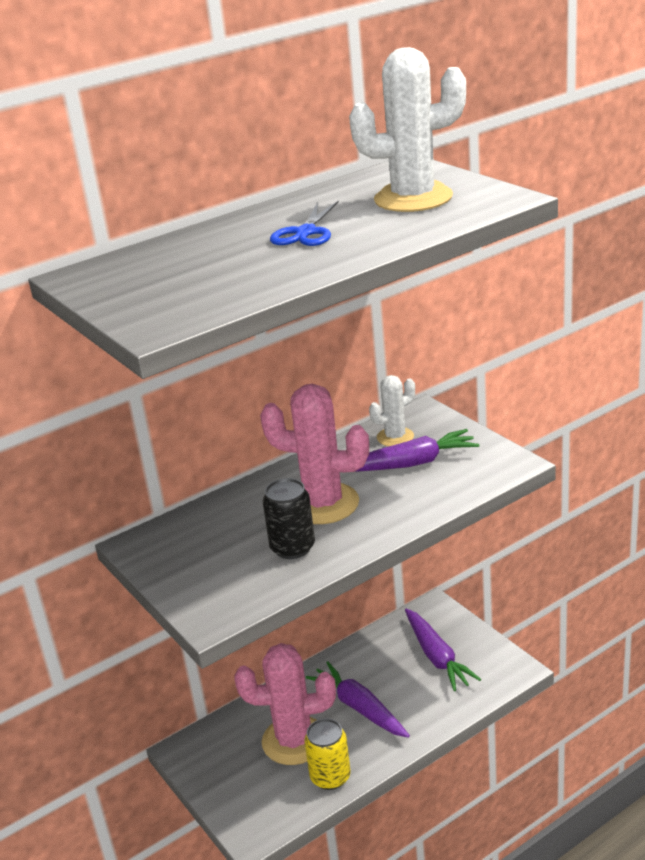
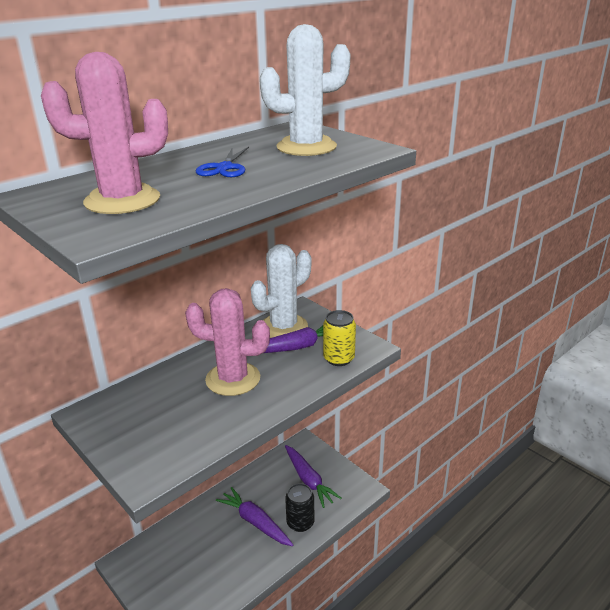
camera: 10 degrees left, 0 degrees up
(292, 548) = (210, 415): black can -> black can (300, 523)
(294, 741) = (208, 551): pink cactus -> pink cactus (122, 200)
(330, 777) = (235, 580): yellow can -> yellow can (339, 358)
(395, 437) = (283, 327): white cactus -> white cactus, size x1.79

